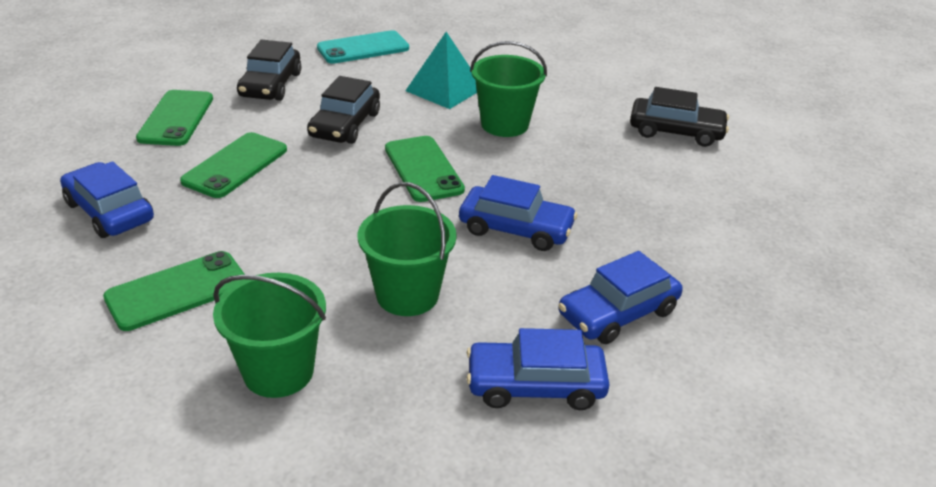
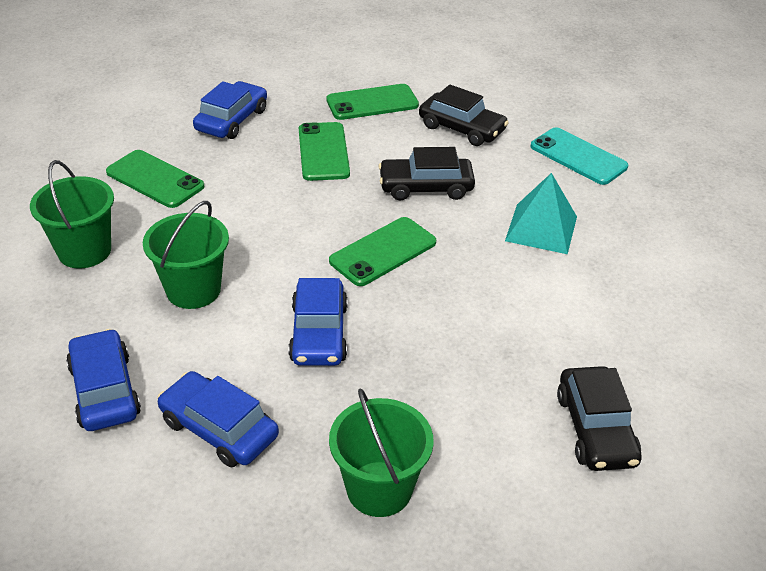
camera: 70 degrees right, 5 degrees up
(235, 165) = (323, 152): green phone -> green phone turned 75 degrees clockwise
(271, 85) = (462, 128): black car -> black car turned 135 degrees counterclockwise
(504, 124) = (503, 285): green bucket -> green bucket (379, 489)

